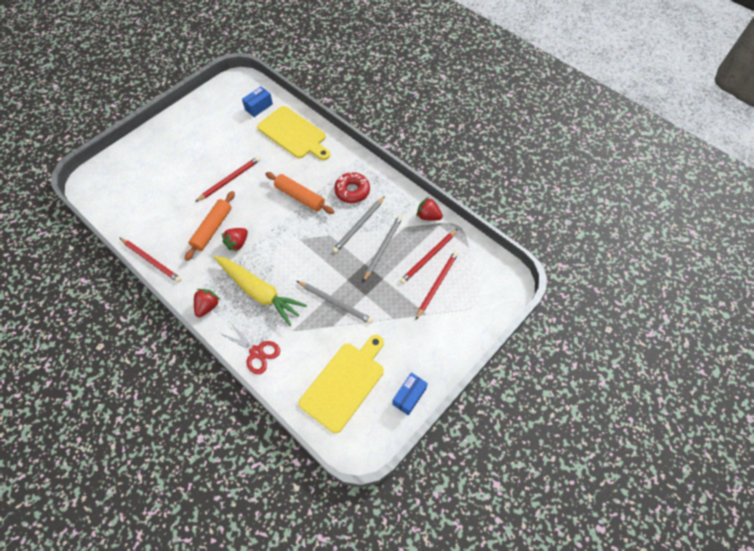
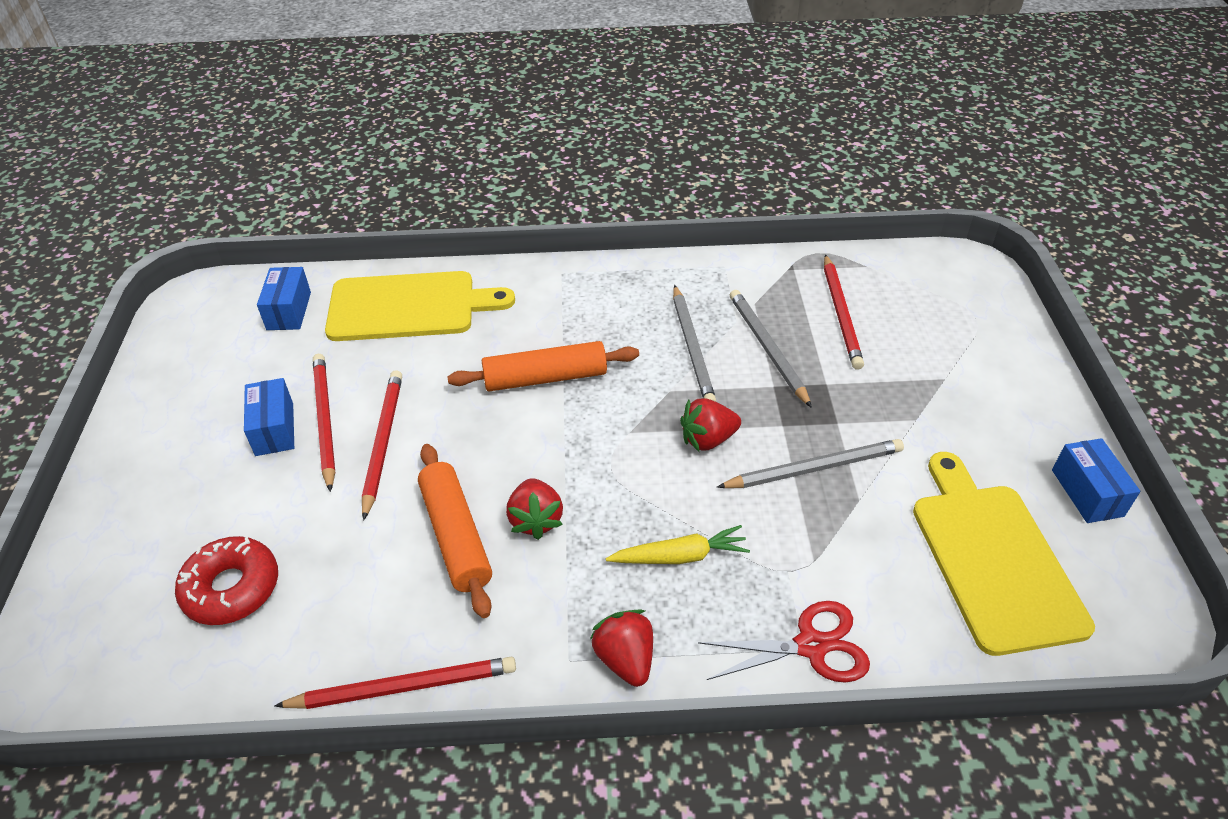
camera: 45 degrees left, 15 degrees down
(208, 150) = (274, 429): none -> blue box
(259, 292) = (680, 556): yellow carrot -> yellow carrot, size x0.53
(352, 191) = (615, 314): red donut -> red donut (231, 588)
(428, 216) = (764, 269): red strawberry -> red strawberry (708, 439)
(437, 284) = (899, 335): red pencil -> red pencil (324, 421)

